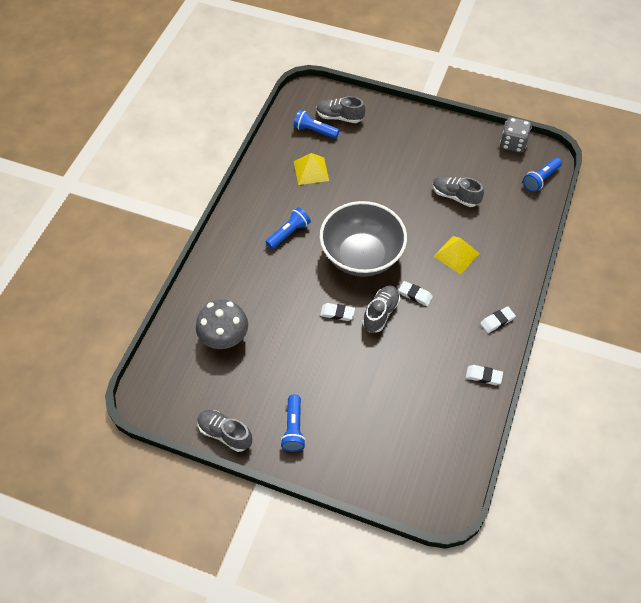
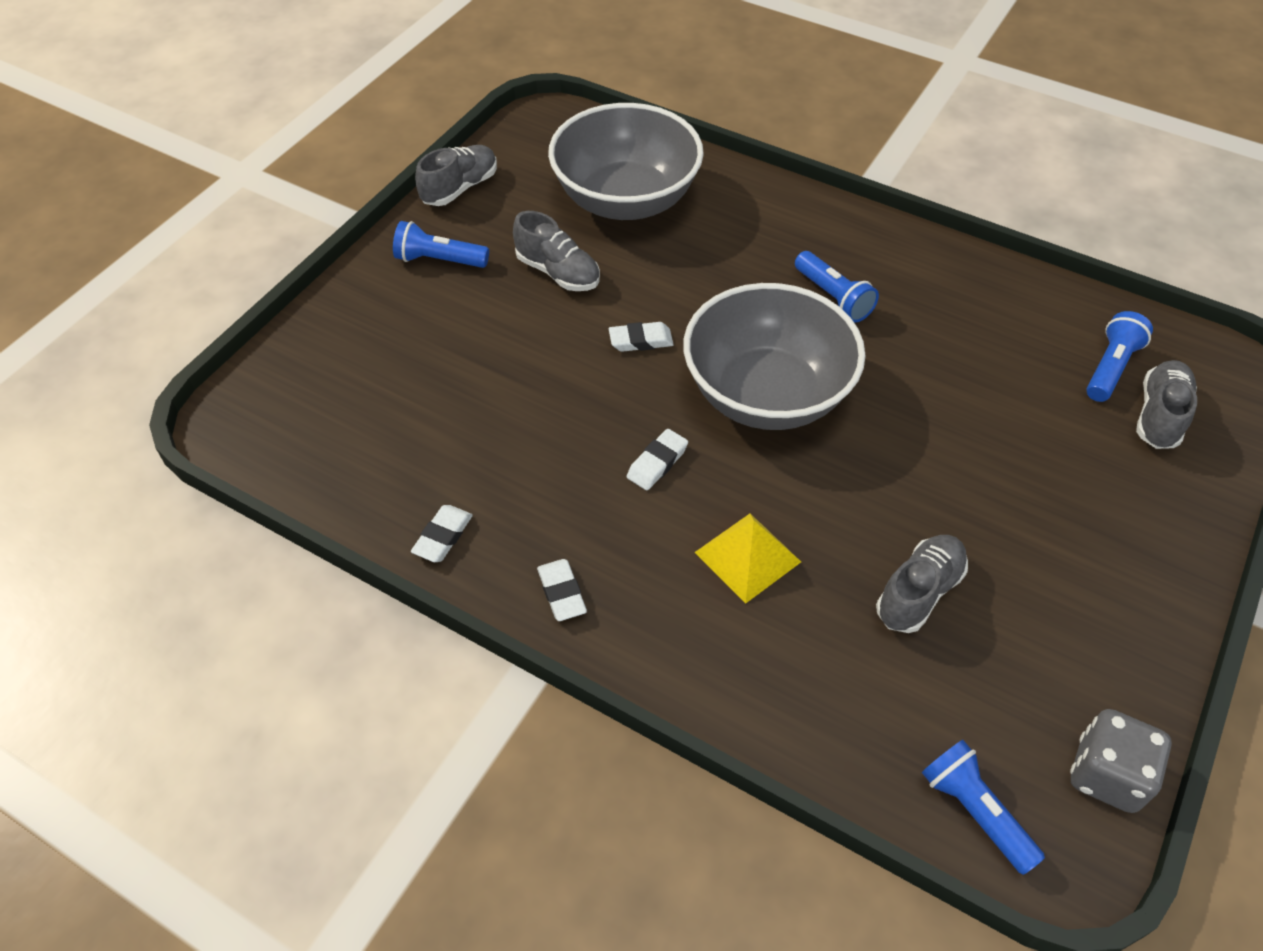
camera: 100 degrees right, 5 degrees down
(224, 338) = (626, 200): grey mushroom -> grey bowl
(311, 171) = (993, 348): yellow pyramid -> none
(337, 313) = (641, 340): white eraser -> white eraser turned 60 degrees clockwise
(380, 313) = (627, 402): grey shoe -> grey shoe (558, 272)

